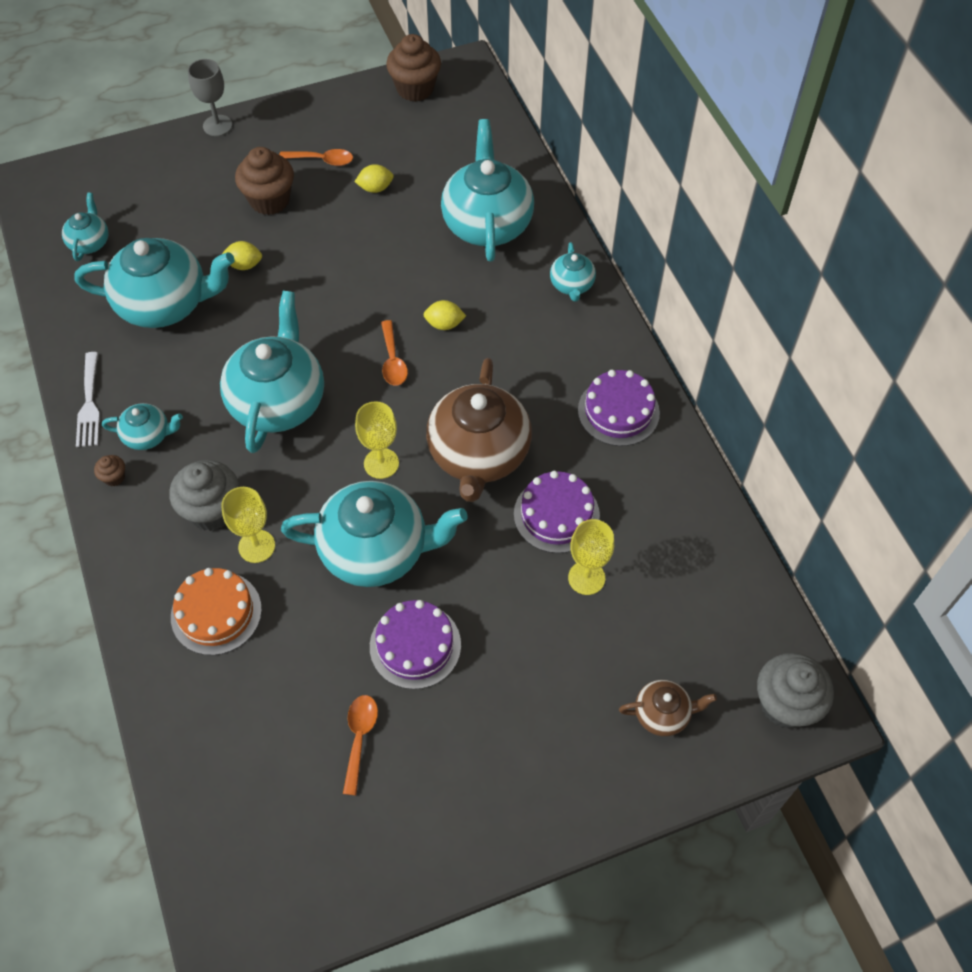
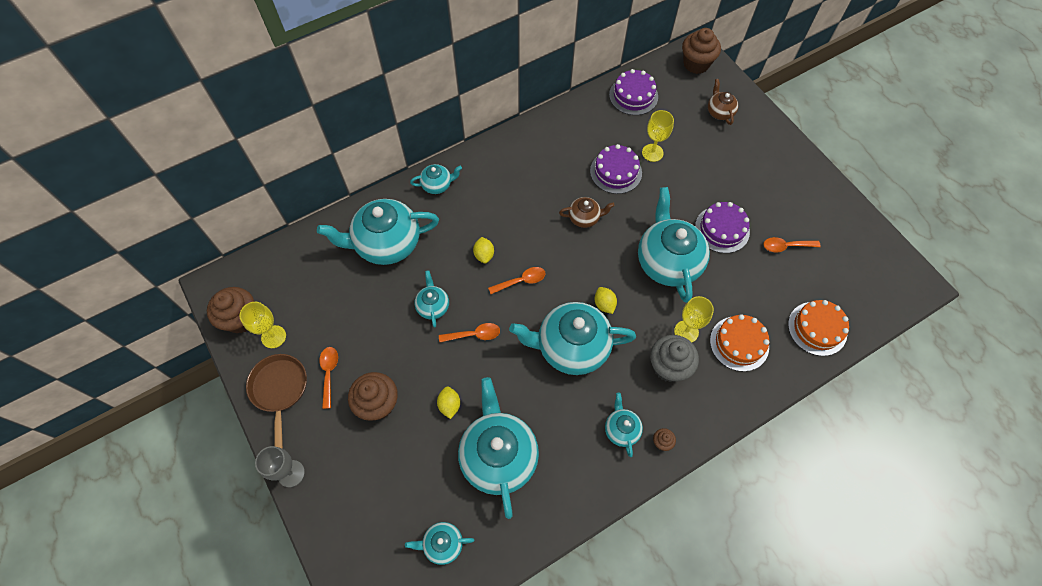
camera: 100 degrees left, 5 degrees up
(89, 404) = (605, 484): white fork -> none
(203, 736) = (817, 328): none -> orange cake
(315, 119) = (280, 390): none -> brown pan
(329, 299) = (474, 335): none -> orange spoon
(375, 188) = (357, 326): yellow lemon -> yellow lemon (604, 304)
(381, 262) = (433, 306): none -> turquoise teapot
(381, 463) = (605, 271): yellow goblet -> yellow goblet (273, 336)
(479, 455) = (584, 218): brown teapot -> brown teapot, size x0.48
(618, 411) = (534, 149): purple cake -> purple cake (633, 96)
(785, 704) = (696, 64): grey cupcake -> brown cupcake

